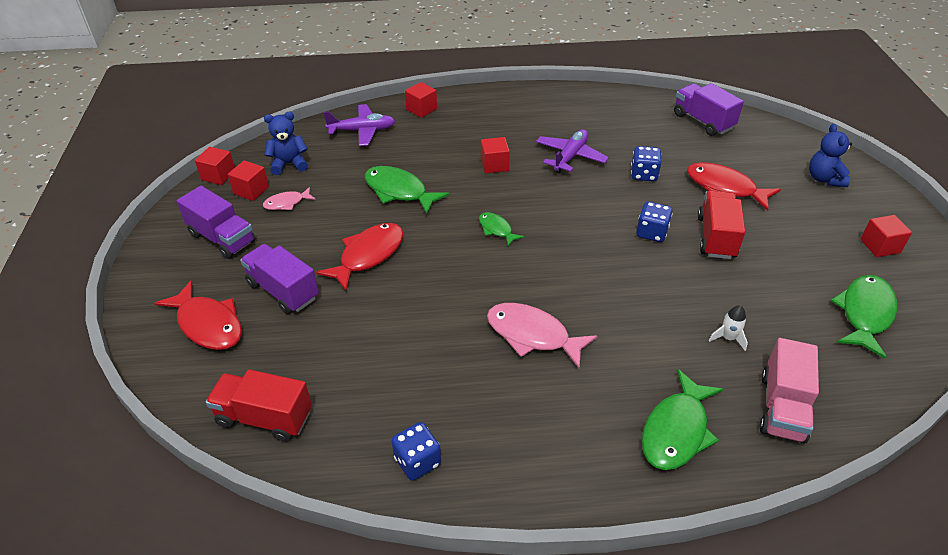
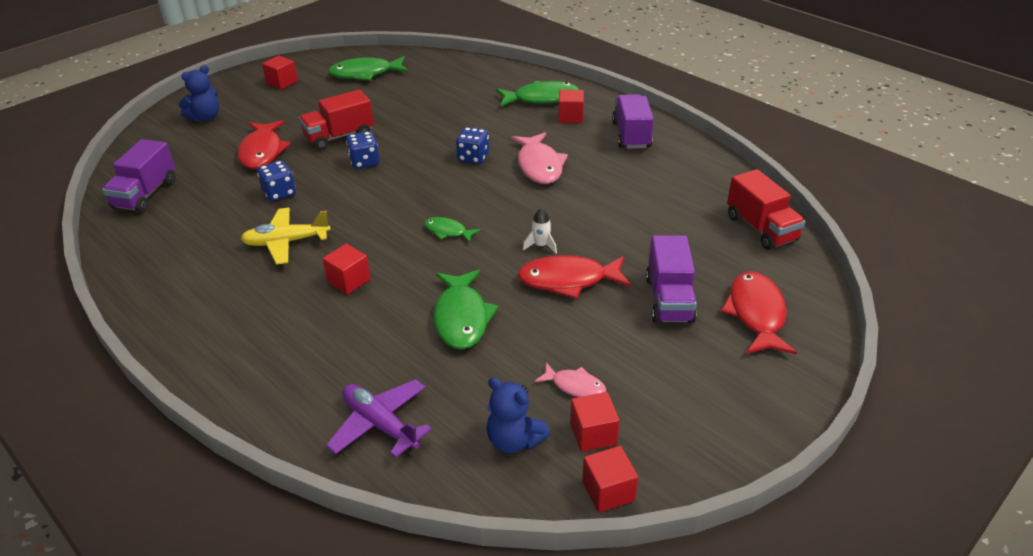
camera: 130 degrees left, 5 degrees down
(222, 238) = (678, 392): purple truck -> purple truck (631, 135)
(417, 461) = (688, 160): blue dice -> blue dice (473, 157)
(421, 109) = (279, 402): red cube -> red cube (570, 117)
(496, 229) = (448, 231): green fish -> green fish turned 105 degrees clockwise
(570, 157) = (286, 242): purple plane -> yellow plane
(728, 338) = (445, 104): white rocket -> white rocket (541, 245)
(782, 407) = (480, 78): pink truck -> none

